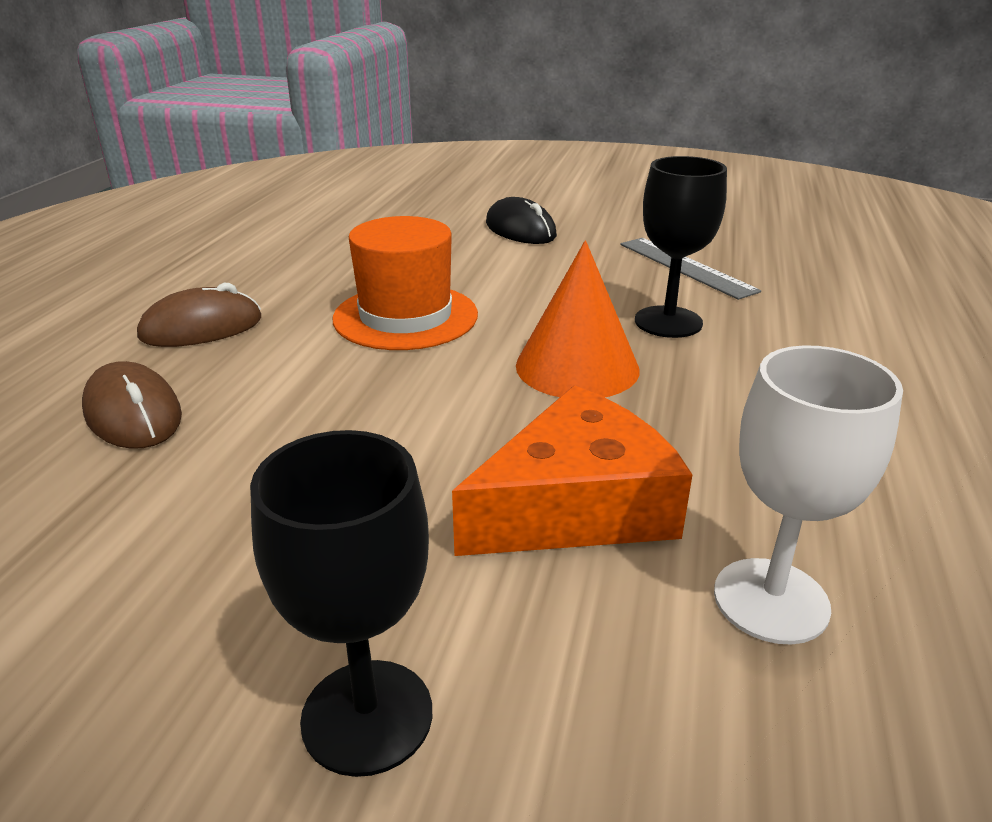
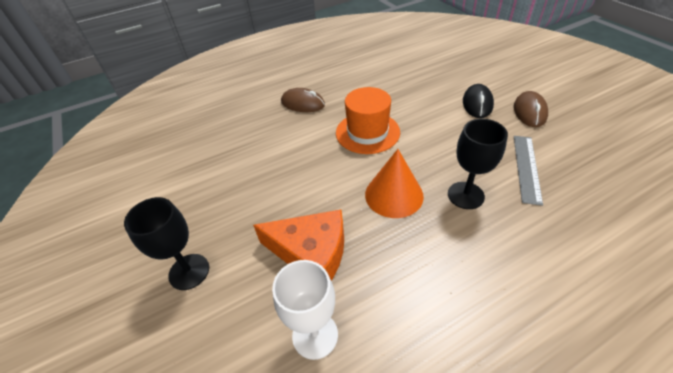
camera: 50 degrees right, 15 degrees up
(133, 414) = (250, 132): brown mouse -> brown mouse (529, 112)

